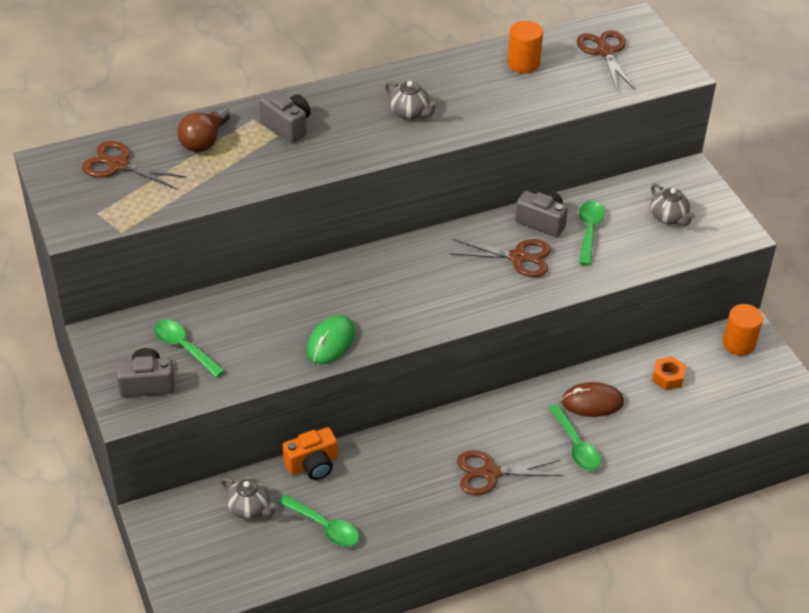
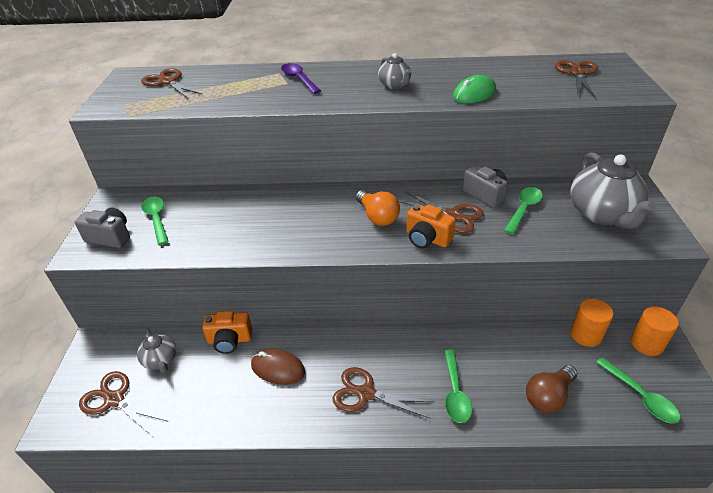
camera: 25 degrees right, 5 degrees down
(204, 141) = (235, 78): brown light bulb -> brown light bulb (548, 396)
(231, 560) = (115, 400): none -> brown scissors
(287, 126) = (299, 79): grey camera -> purple spoon
(324, 527) = (203, 396): green spoon -> green spoon (640, 396)
(331, 342) = (262, 241): green mouse -> green mouse (474, 94)
(439, 279) = (377, 217): none -> orange light bulb
(505, 292) = (427, 238): none -> orange camera
(523, 63) = (504, 71): orange cylinder -> orange cylinder (585, 335)
(592, 402) = (486, 357): brown mouse -> brown mouse (278, 368)
(668, 377) = (566, 355): orange nut -> none
(669, 217) = (602, 214): grey teapot -> grey teapot, size x1.93

